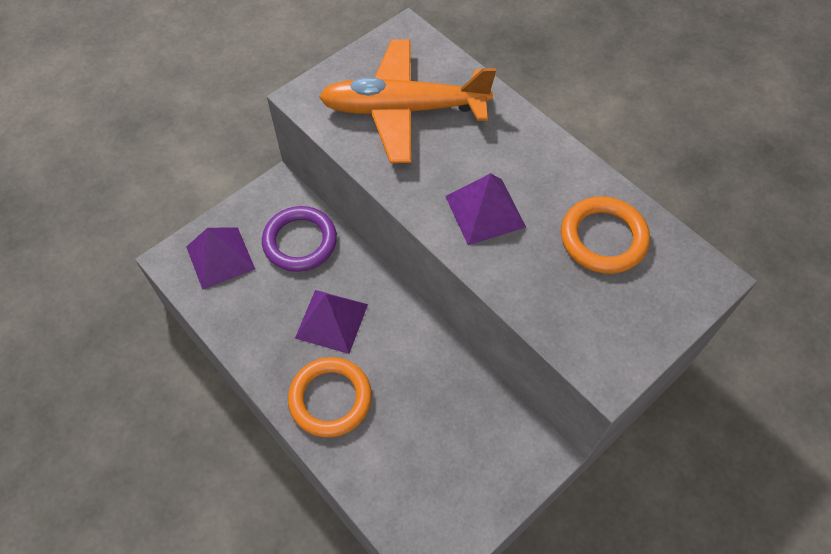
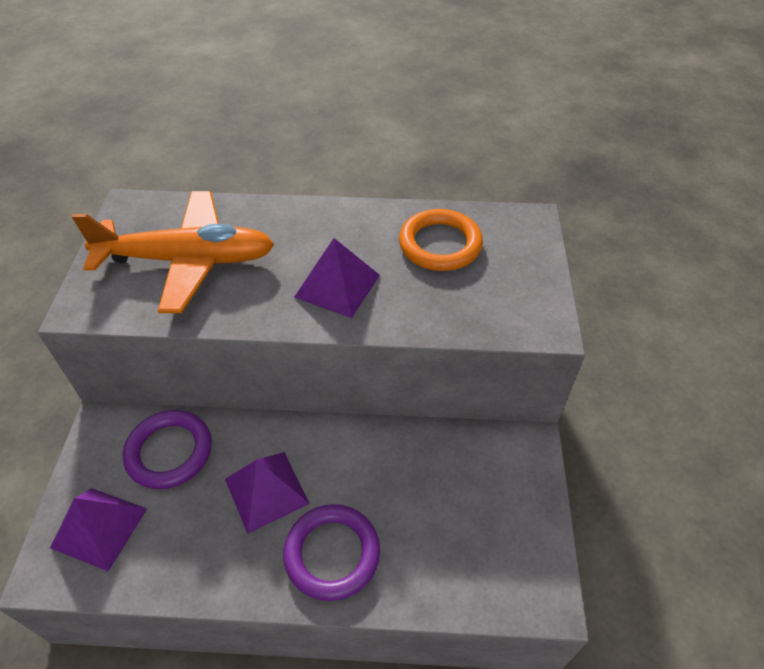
camera: 45 degrees left, 10 degrees down
(330, 399) = (332, 554): orange ring -> purple ring
(403, 109) = (188, 260): orange plane -> orange plane turned 135 degrees counterclockwise

